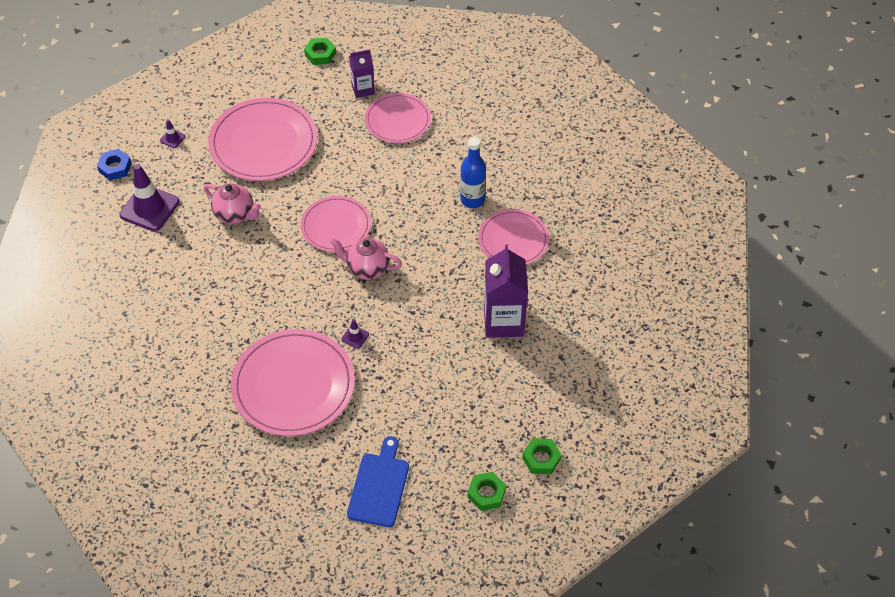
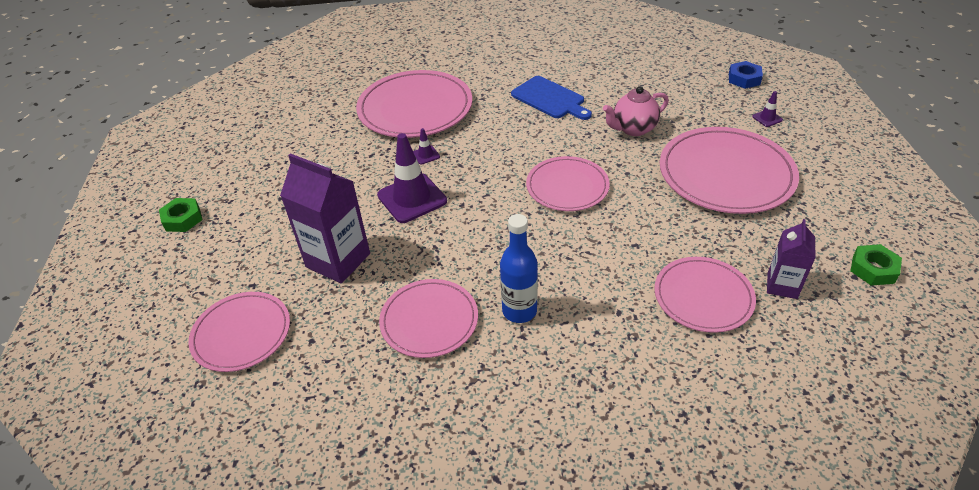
camera: 125 degrees right, 10 degrees down
(149, 208) = (677, 85): purple traffic cone -> purple traffic cone (412, 198)
(367, 268) = (495, 189): pink teapot -> none
(379, 486) = (280, 121): blue cutting board -> blue cutting board (550, 99)
(486, 493) = (201, 173): green nut -> none
(598, 332) = (241, 333): none -> pink plate

